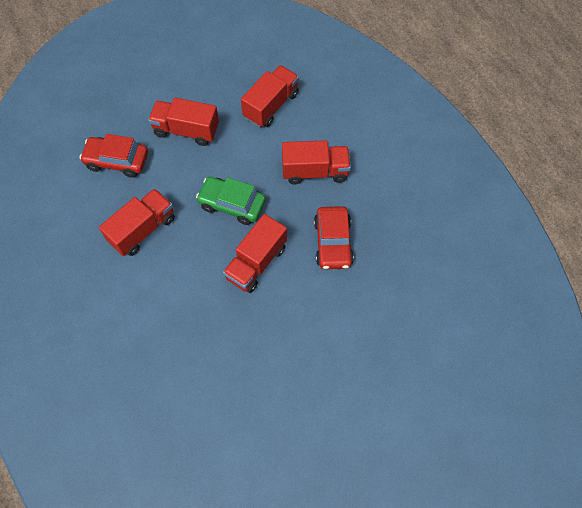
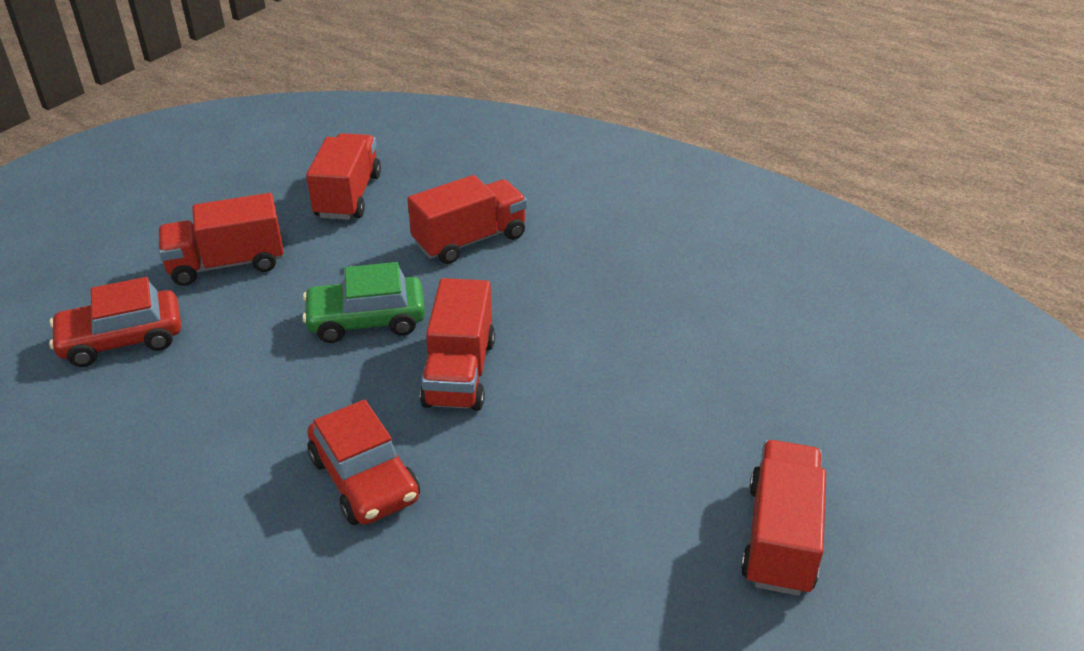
camera: 30 degrees left, 25 degrees down
(142, 230) = (228, 408): red truck -> red truck (780, 537)
(333, 242) = (560, 305): red car -> red car (364, 479)

